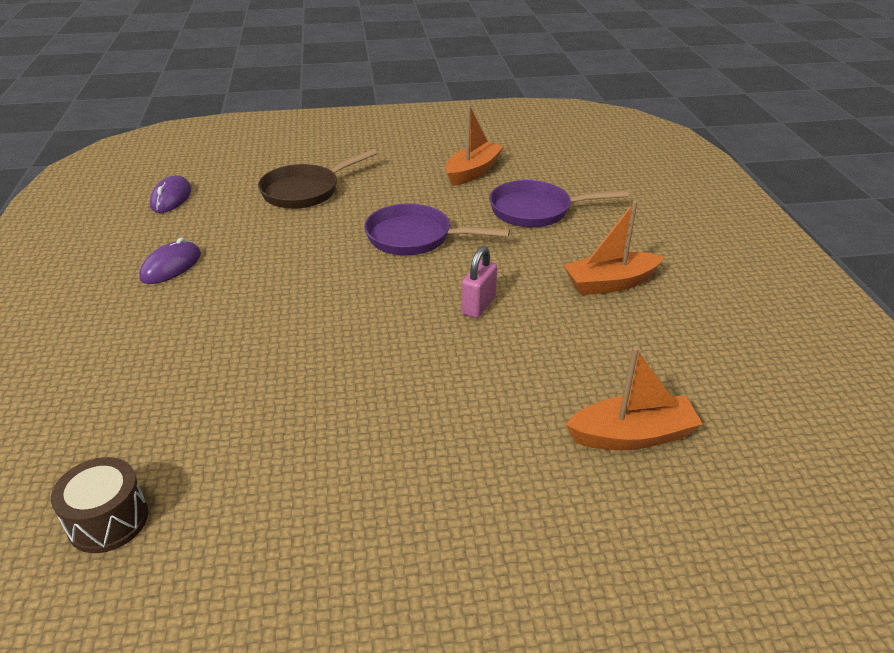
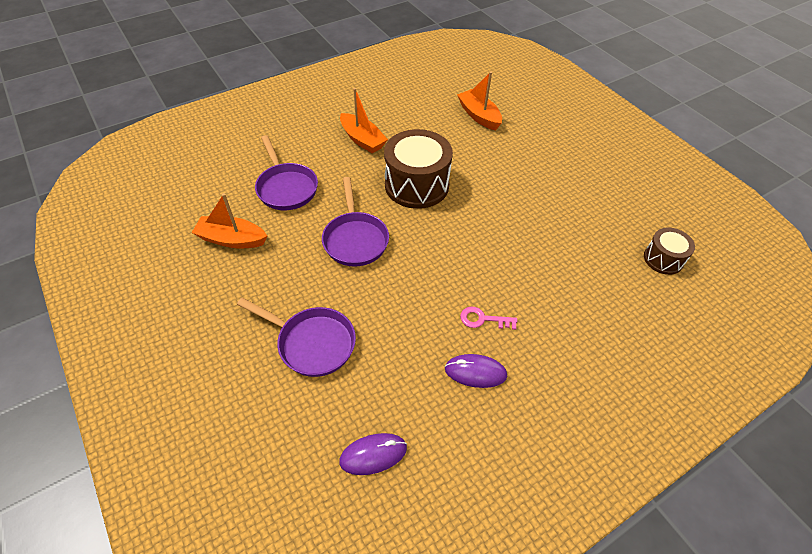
camera: 115 degrees left, 15 degrees up
(220, 291) = (483, 319): none -> pink key
(305, 191) = (312, 343): brown pan -> purple pan
(478, 306) = (416, 185): pink padlock -> brown drum

